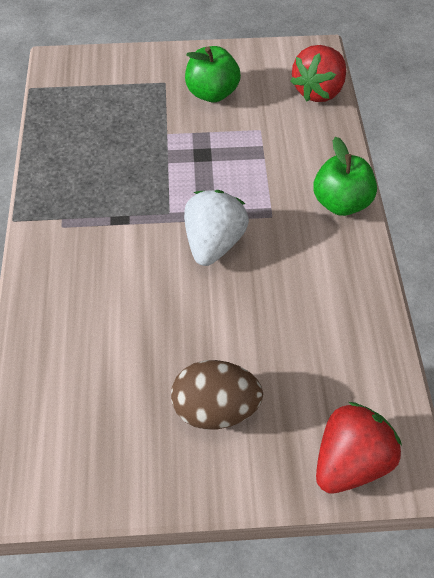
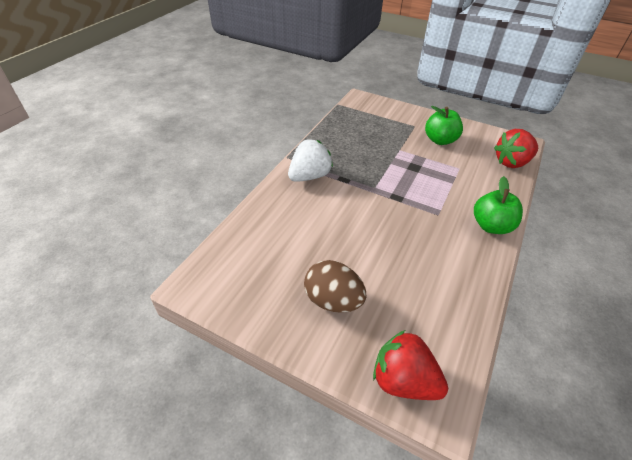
camera: 30 degrees right, 10 degrees down
(214, 243) = (391, 213): white strawberry -> white strawberry (309, 176)
(350, 461) = (403, 380): red strawberry -> red strawberry turned 135 degrees counterclockwise

